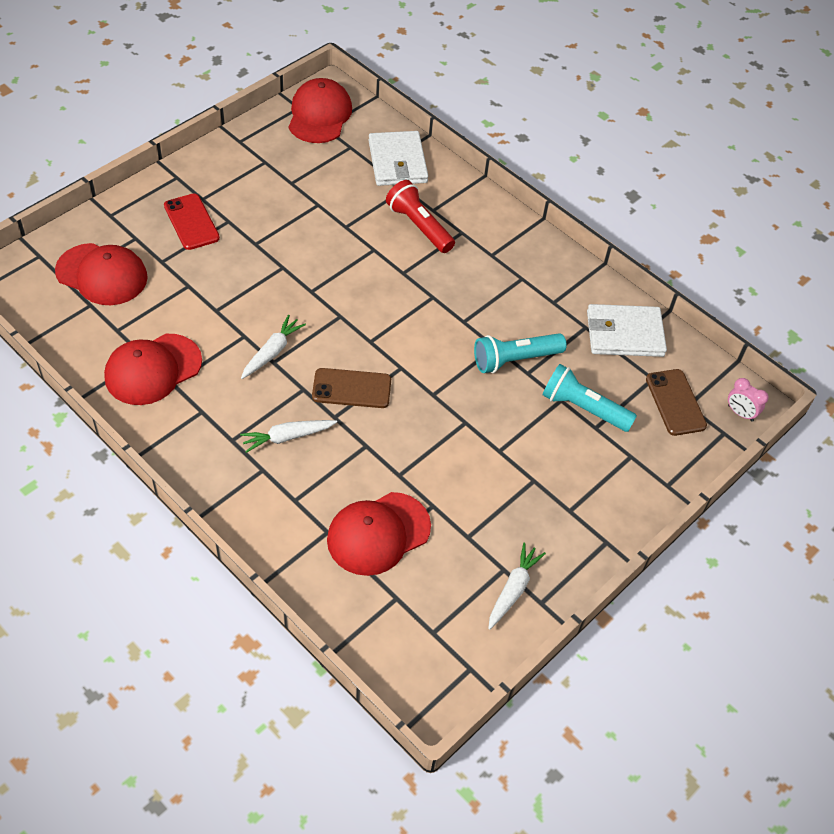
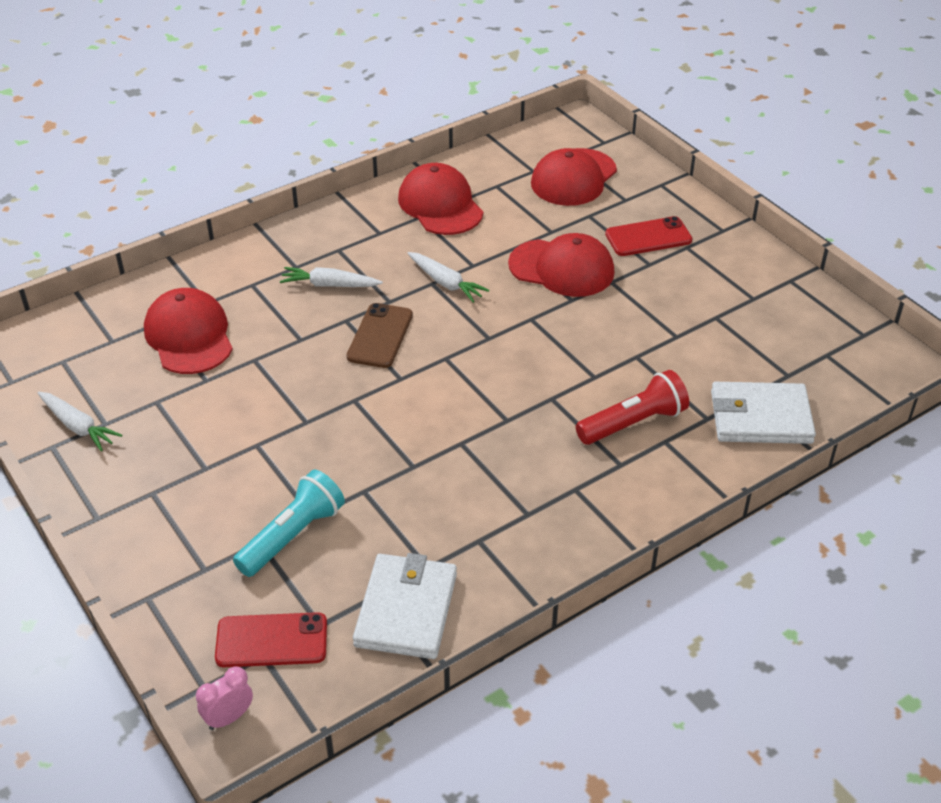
camera: 105 degrees right, 10 degrees down
(287, 437) = (329, 285): white carrot -> white carrot turned 75 degrees counterclockwise
(319, 115) = (850, 352): red cap -> red cap (562, 268)
(515, 359) = (388, 481): turquoise flashlight -> none
(675, 402) = (271, 640): brown phone -> red phone

